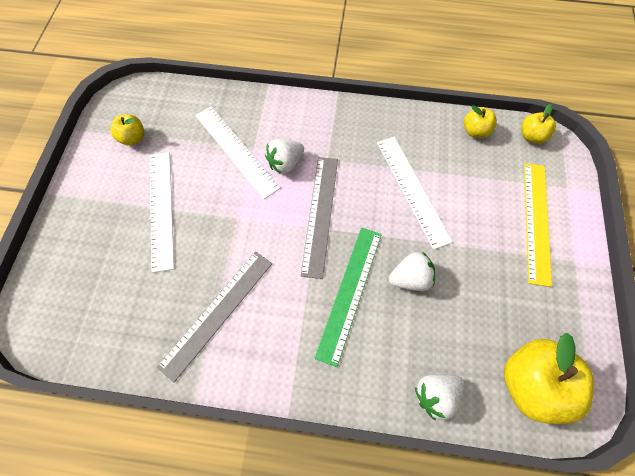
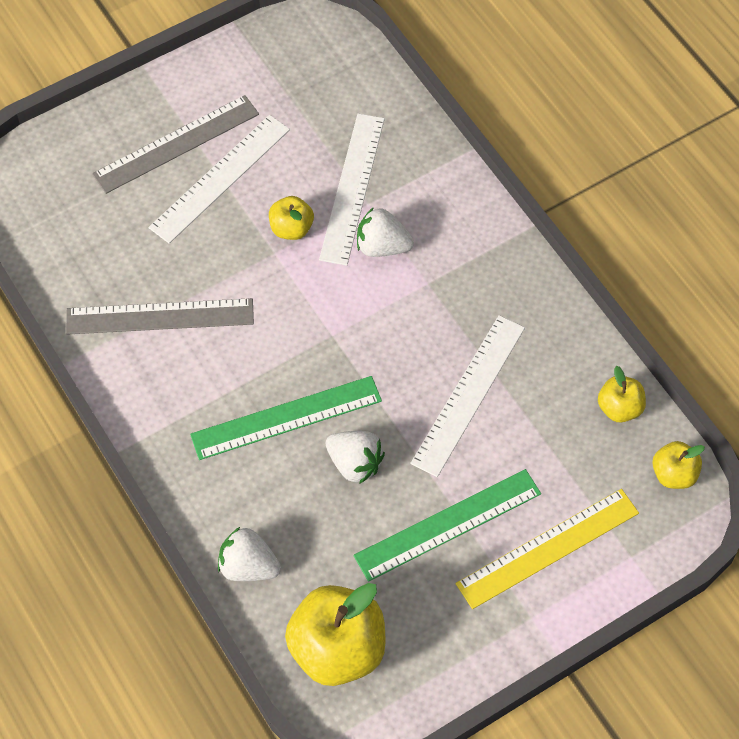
camera: 50 degrees right, 5 degrees down
(133, 138) = (274, 82): yellow apple -> yellow apple (291, 228)
(320, 214) = (351, 326): grey ruler -> grey ruler (176, 144)
(487, 259) = (448, 524): none -> green ruler

